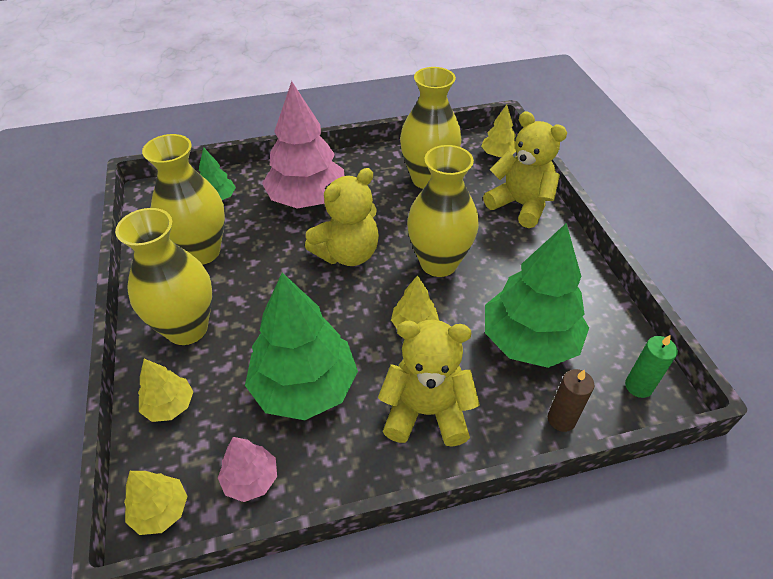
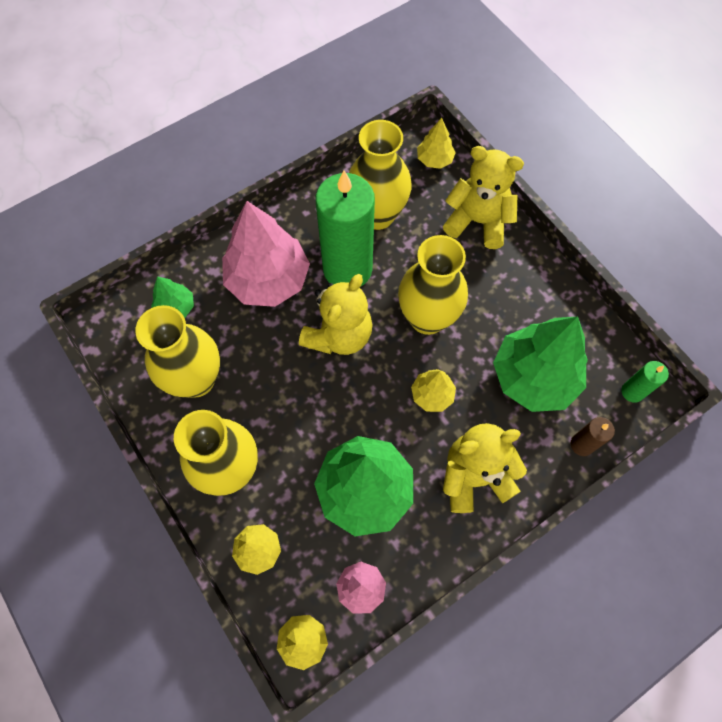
camera: 20 degrees left, 20 degrees up
(381, 209) = (347, 269): none -> green candle

